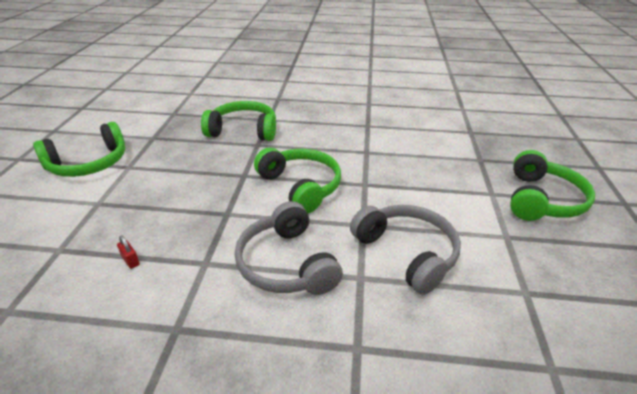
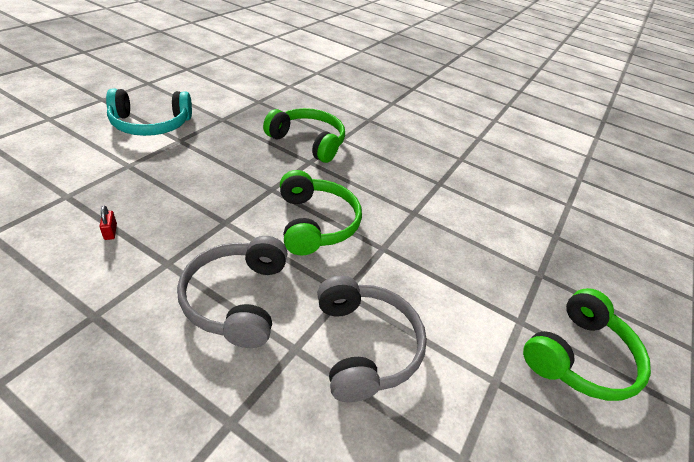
camera: 20 degrees right, 5 degrees up
(89, 163) = (151, 124): green headphones -> turquoise headphones

